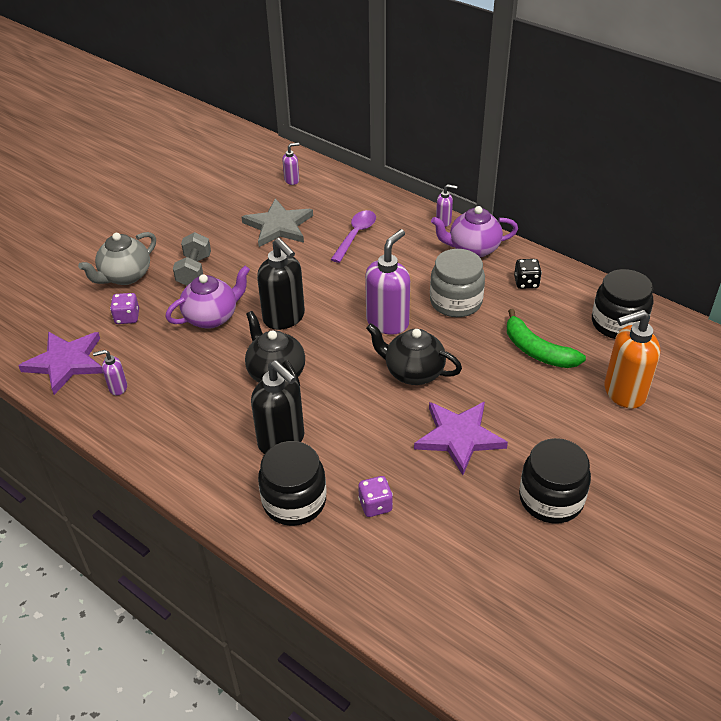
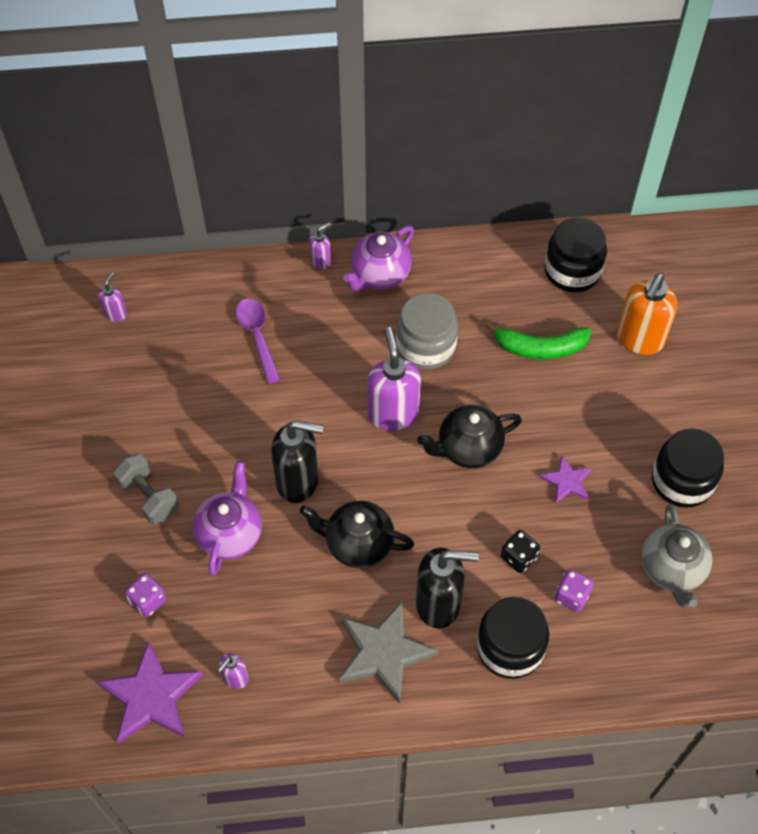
camera: 45 degrees left, 15 degrees up
(125, 276) = (85, 558): grey teapot -> grey teapot (672, 570)
(278, 226) = (169, 381): grey star -> grey star (384, 652)
(459, 437) = (566, 481): purple star -> purple star, size x0.56
(526, 283) = (461, 281): black dice -> black dice (518, 557)

